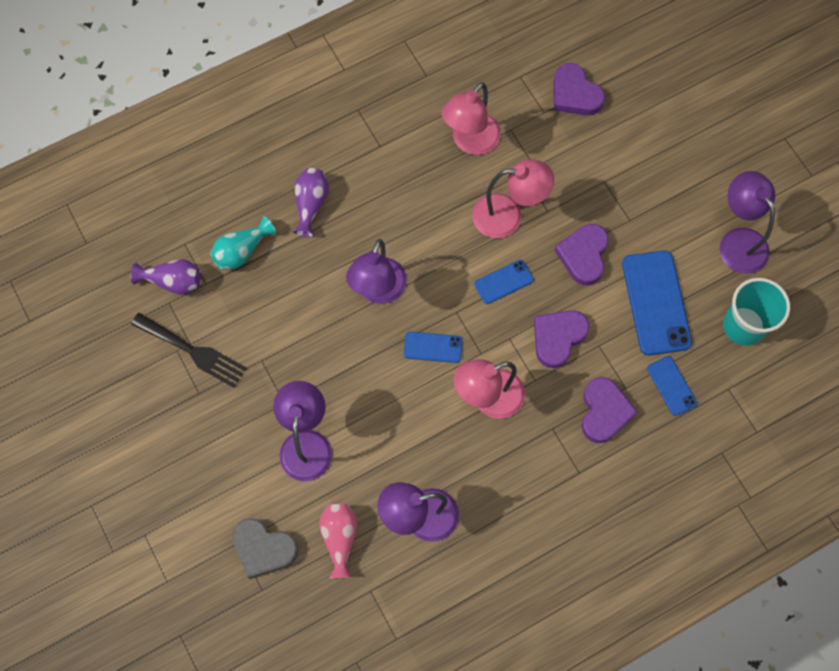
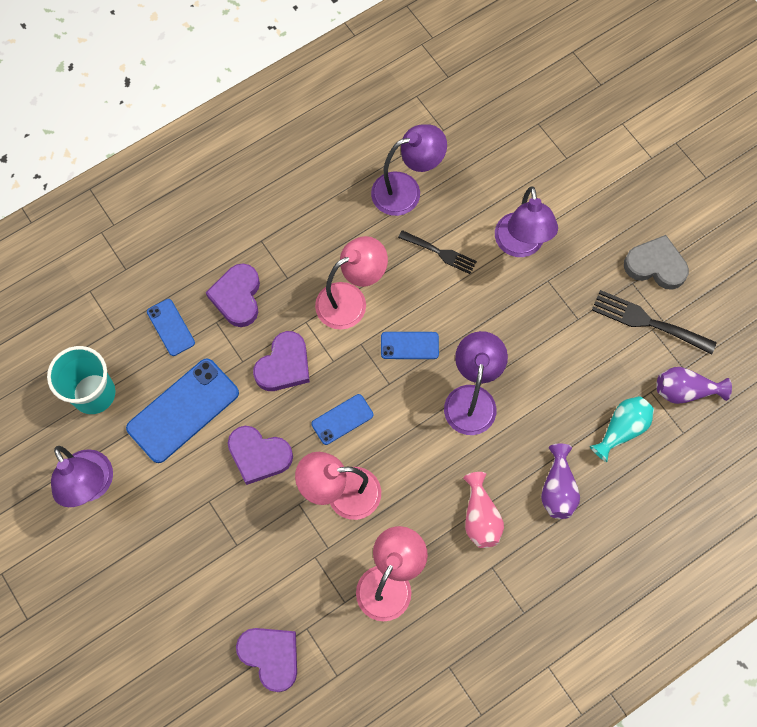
camera: 175 degrees right, 0 degrees up
(263, 549) = (543, 154): grey heart -> grey heart (655, 265)
(340, 538) = (476, 168): pink vase -> pink vase (480, 517)
(391, 442) = (440, 253): none -> black fork
(583, 255) = (259, 455): purple heart -> purple heart turned 105 degrees clockwise
(656, 303) = (183, 410): blue phone -> blue phone turned 60 degrees clockwise

